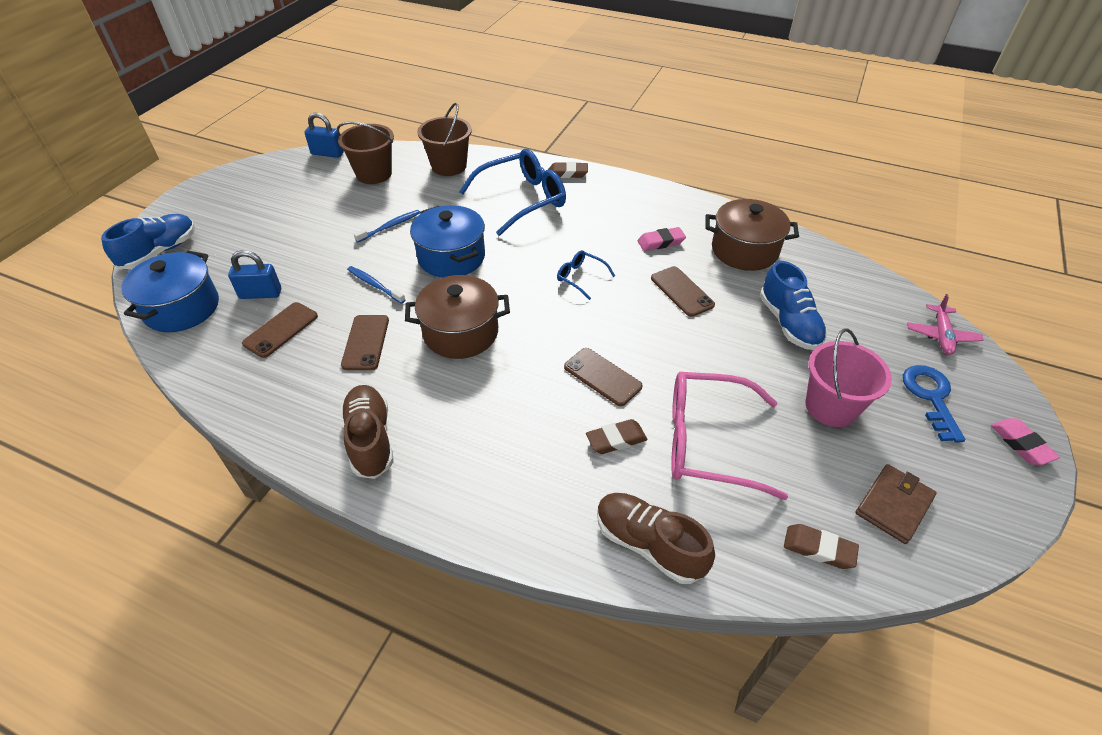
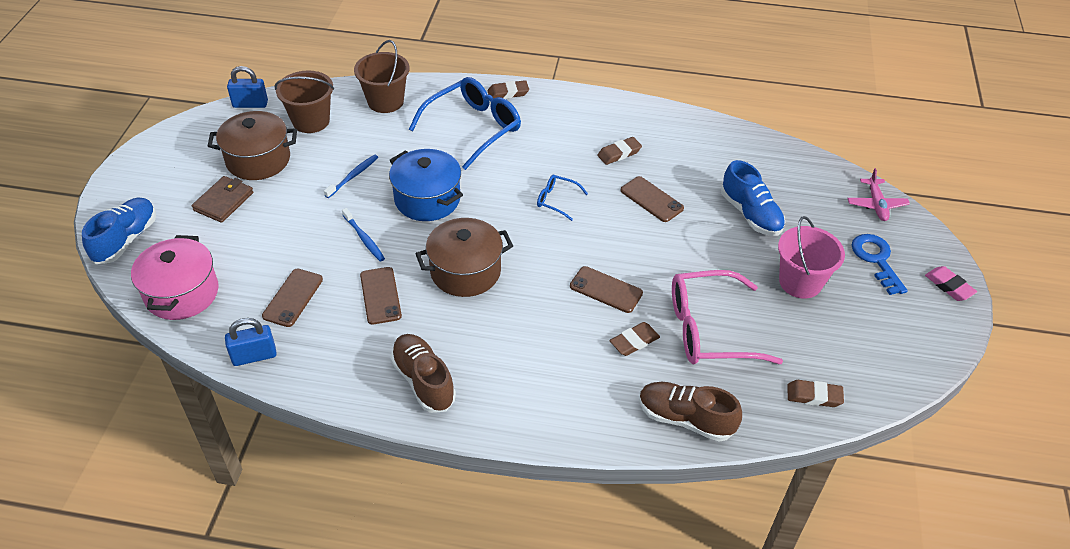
camera: 15 degrees left, 0 degrees up
(182, 308) = (182, 293): blue pot -> pink pot
(260, 294) = (255, 266): blue padlock -> blue padlock (254, 356)
(374, 285) = (364, 239): blue toothbrush -> blue toothbrush turned 150 degrees counterclockwise
(661, 242) = (619, 153): pink eraser -> brown eraser
(744, 250) = (696, 150): brown pot -> brown pot (258, 160)
(893, 505) = (862, 352): brown wallet -> brown wallet (223, 201)

